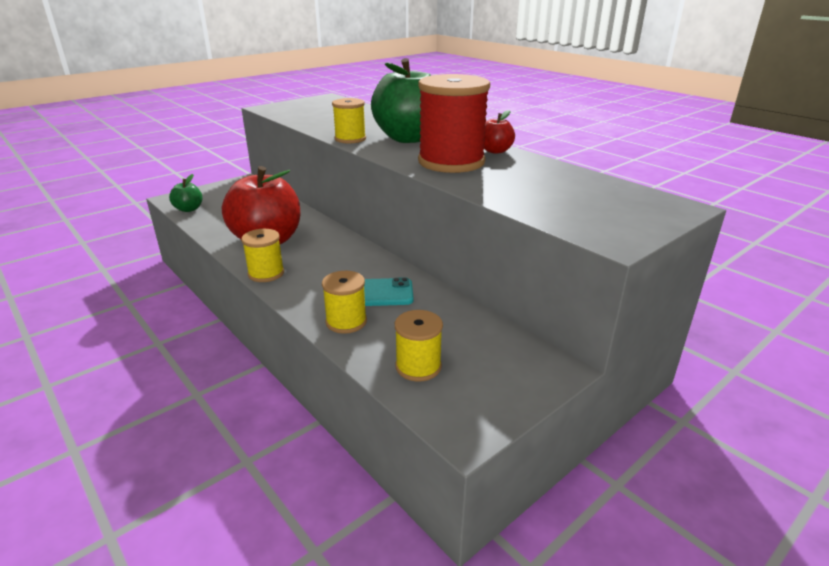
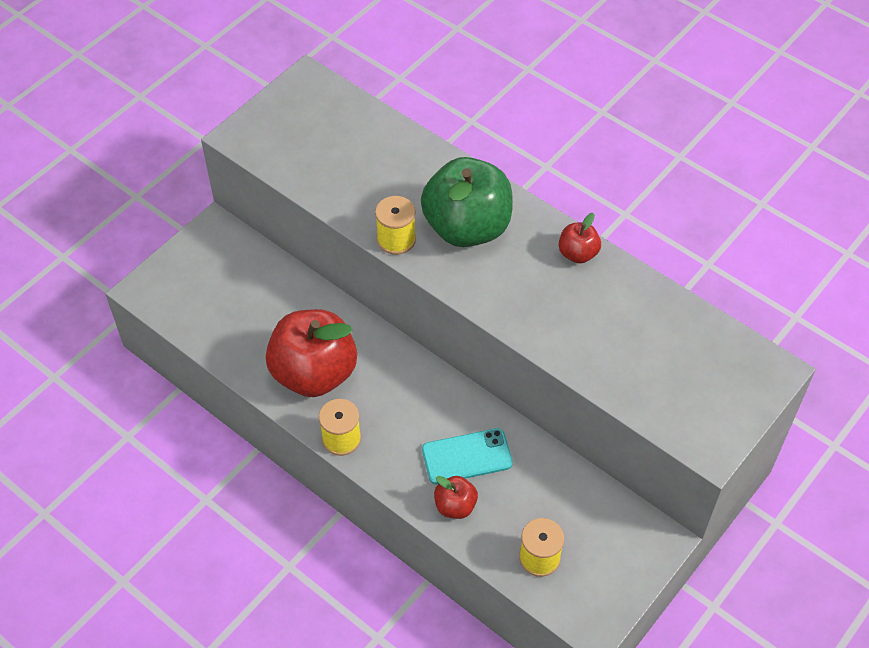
camera: 10 degrees left, 25 degrees up
(189, 209) = (180, 315): green apple -> none
(346, 322) = (455, 506): yellow spool -> red apple
(451, 162) = (533, 293): red spool -> none

